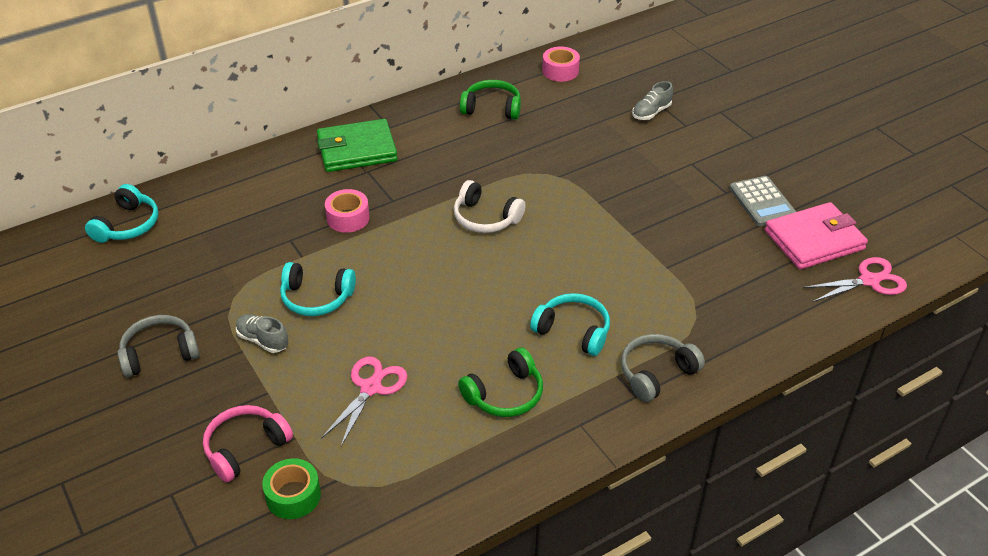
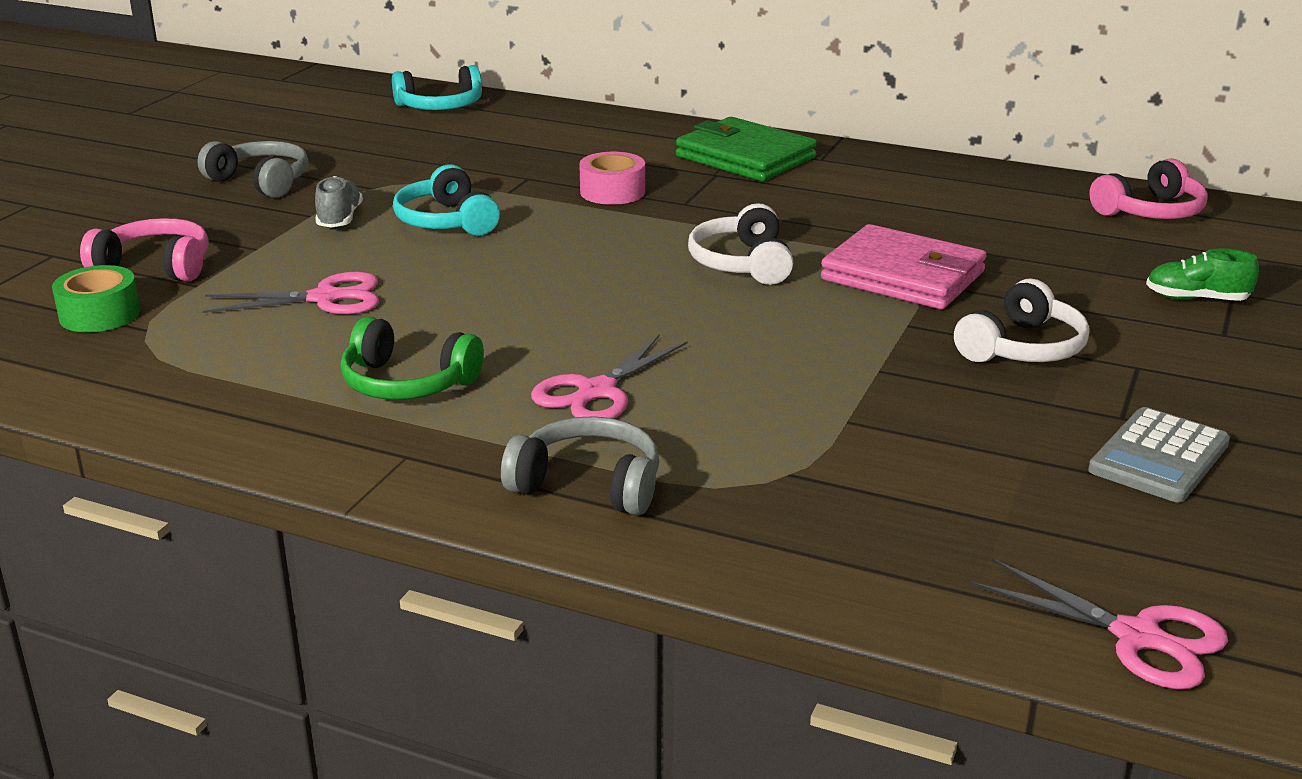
camera: 55 degrees right, 15 degrees down
(492, 108) = (976, 198): green headphones -> none
(560, 71) = (1150, 211): pink tape -> pink headphones
(573, 331) = (597, 391): turquoise headphones -> pink scissors
(649, 183) = (1022, 348): none -> white headphones
(651, 112) = (1196, 299): grey shoe -> green shoe
(814, 240) = (1149, 539): pink wallet -> pink wallet (903, 276)

